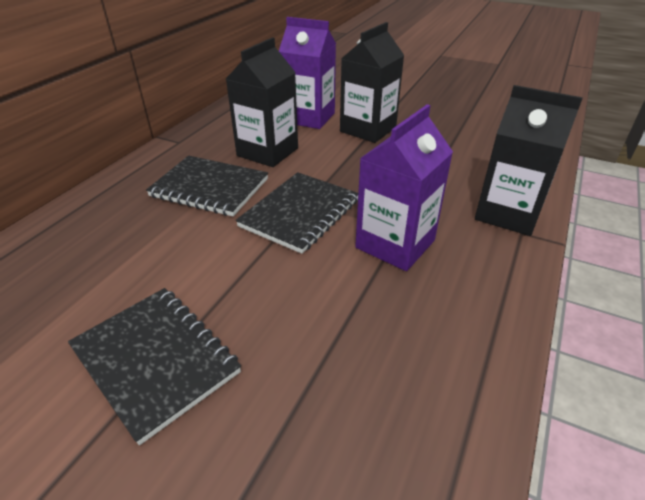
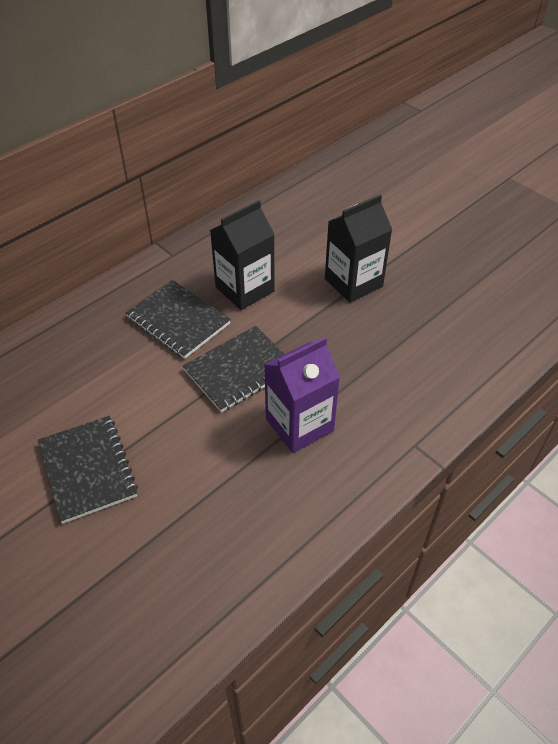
camera: 20 degrees right, 10 degrees up
(309, 118) = (305, 251): purple carton -> none
(508, 213) = (417, 422): black carton -> none

